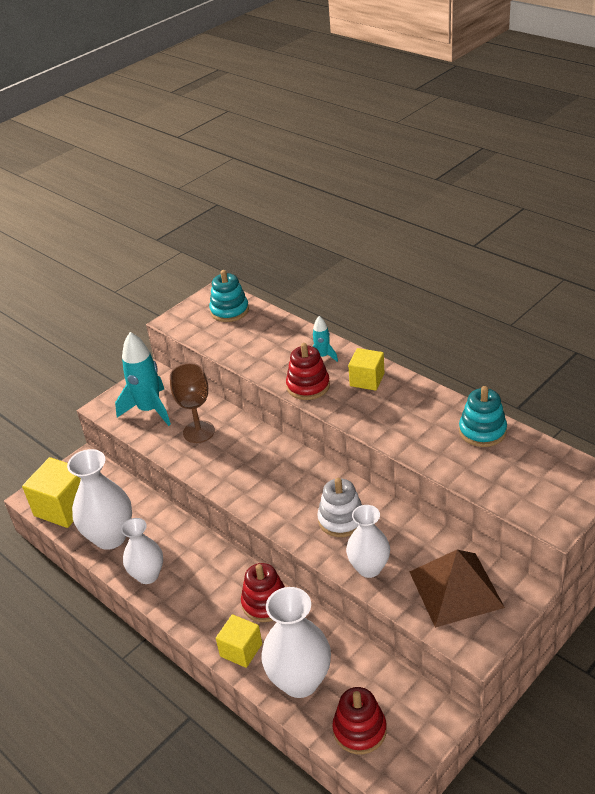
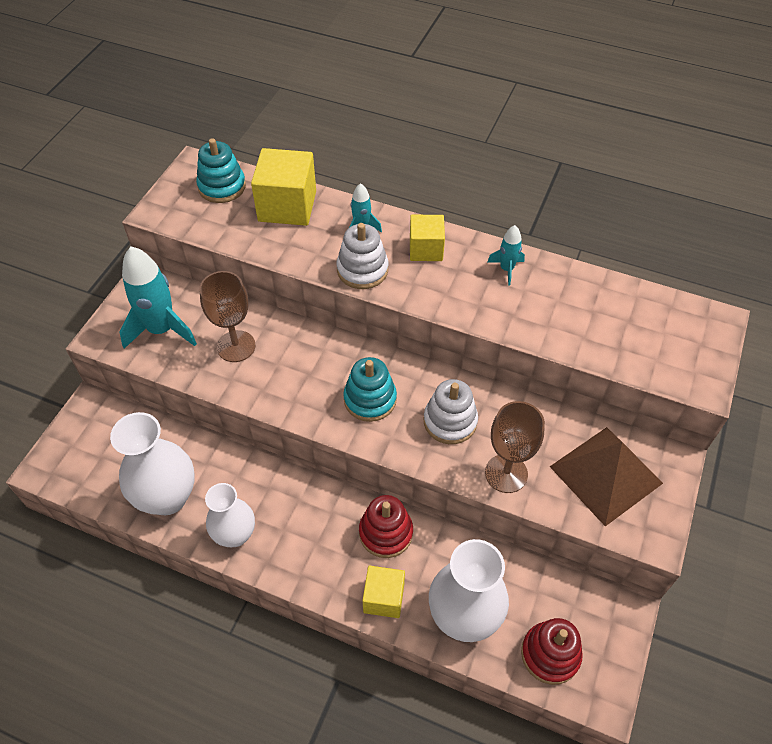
camera: 25 degrees left, 15 degrees up
(63, 507) = (90, 473): yellow cube -> yellow cube (287, 206)
(308, 386) = (362, 270): red stacking toy -> white stacking toy
(369, 568) = (506, 473): white vase -> brown goblet
(427, 405) = (506, 269): none -> turquoise rocket
(482, 431) = (579, 289): turquoise stacking toy -> turquoise stacking toy (370, 399)

